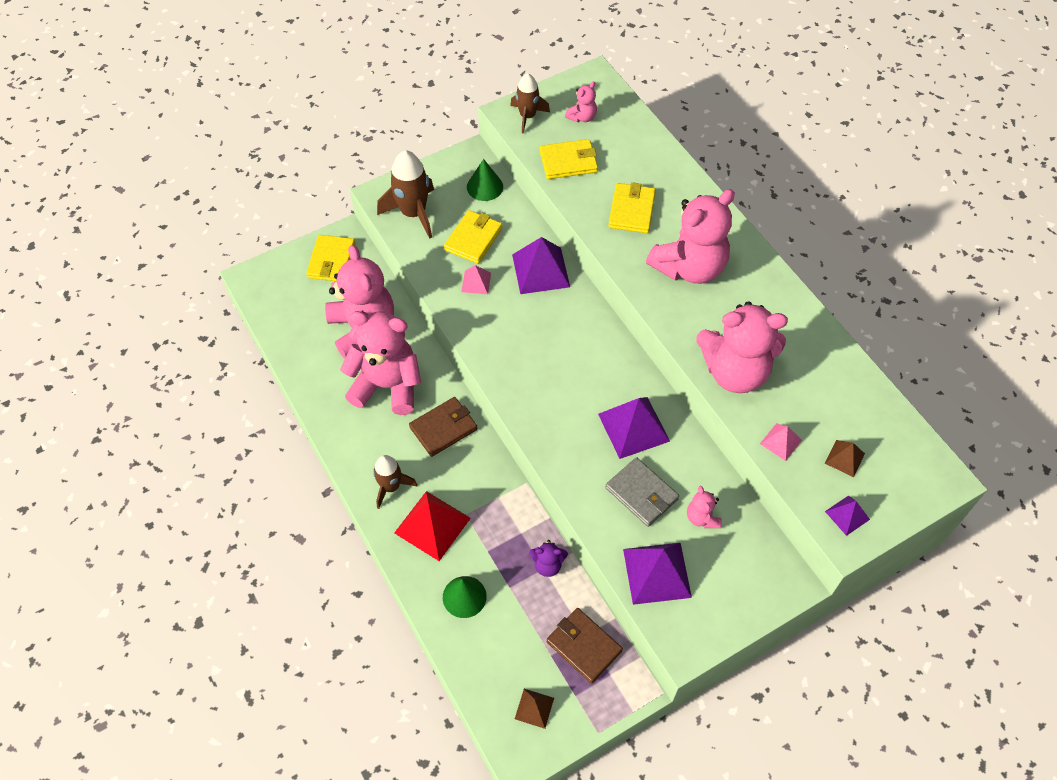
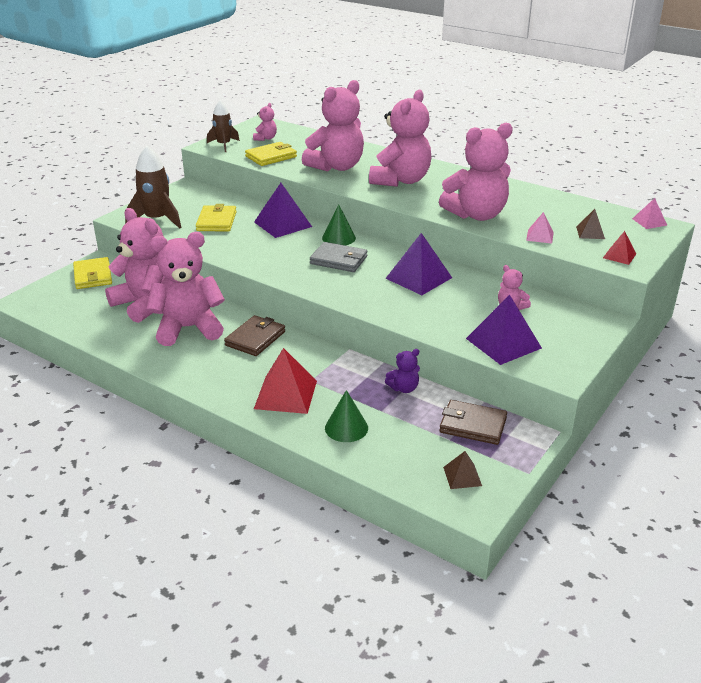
camera: 25 degrees left, 25 degrees down
(391, 487) = (231, 383): brown rocket -> none
(476, 282) = (234, 240): pink pyramid -> pink pyramid (649, 222)
(485, 186) = (207, 197): green cone -> green cone (338, 238)
(631, 210) = (336, 167): yellow wallet -> pink teddy bear
(641, 493) = (454, 307): grey wallet -> grey wallet (338, 260)
(847, 515) = (619, 256): purple pyramid -> red pyramid

